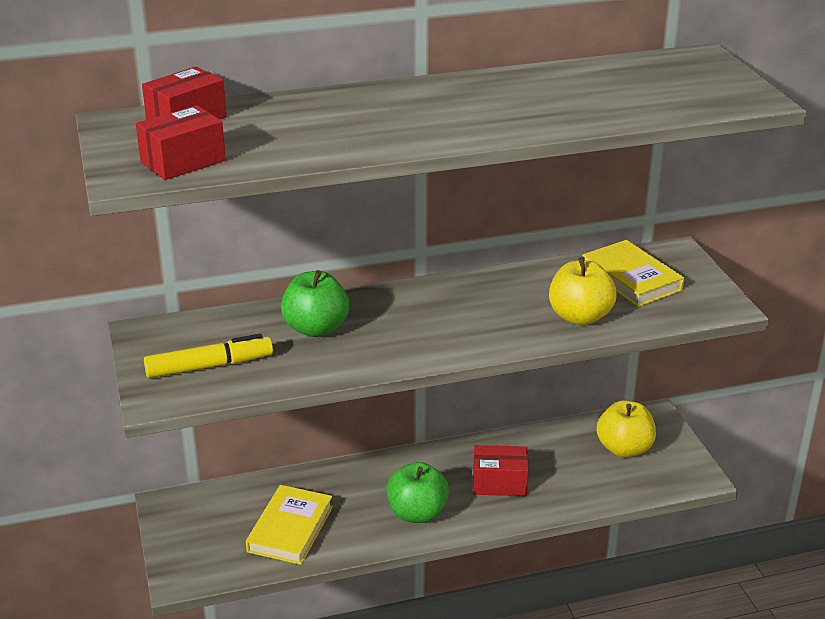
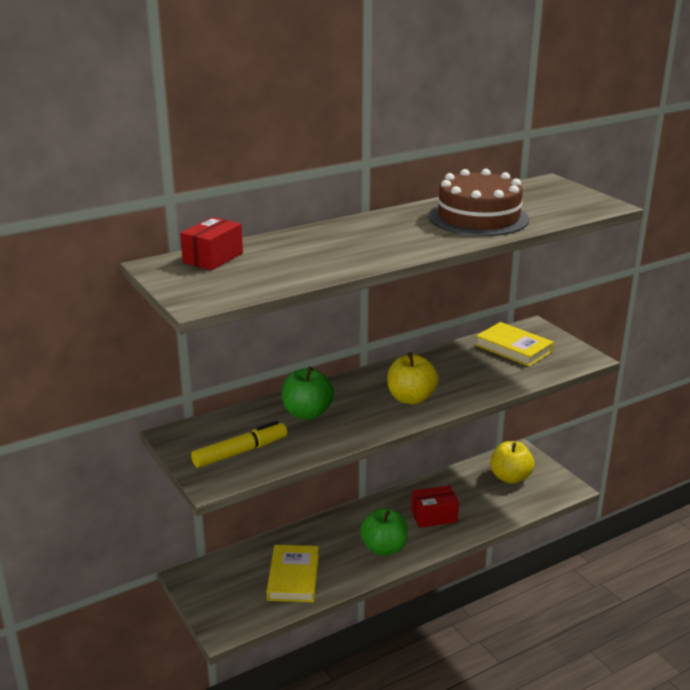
camera: 15 degrees left, 5 degrees down
(183, 161) = (233, 287): red box -> none
(563, 100) = (478, 218): none -> brown cake
(580, 317) = (493, 378): yellow apple -> yellow apple (411, 398)

